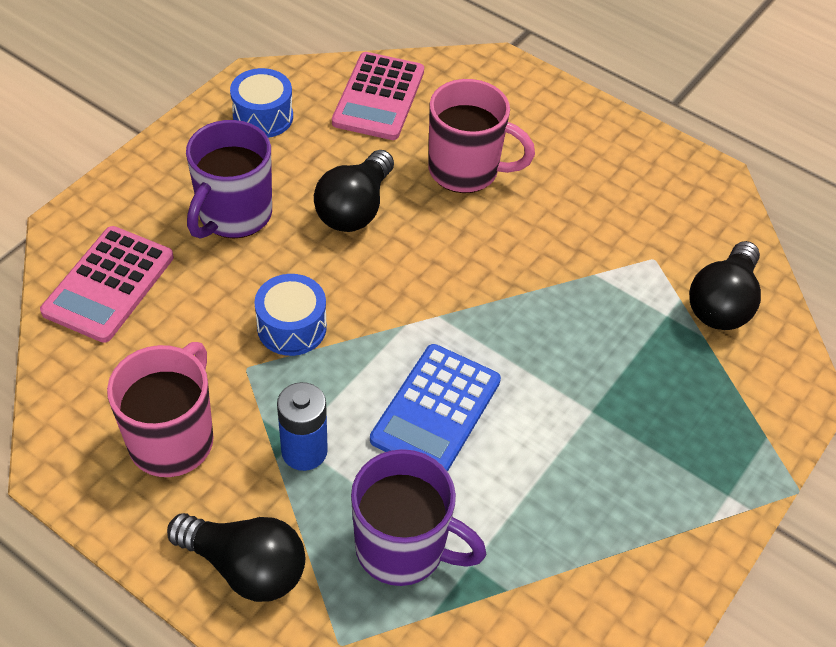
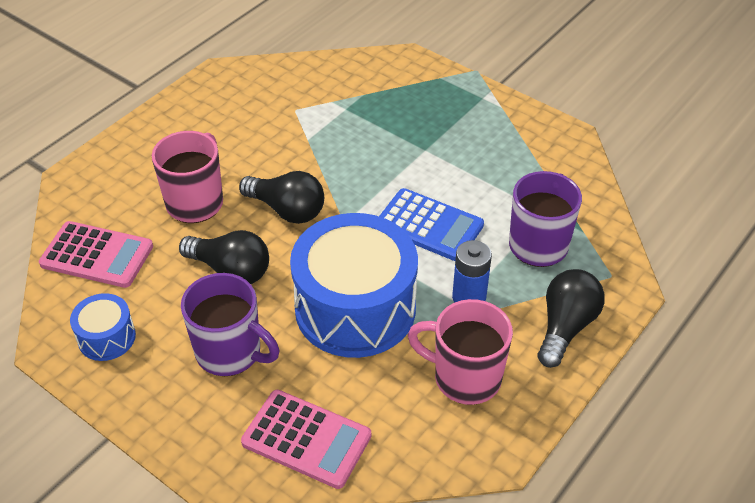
camera: 85 degrees left, 5 degrees down
(292, 327) = (355, 308): blue drum -> blue drum, size x2.18
(722, 303) = (336, 83): black light bulb -> black light bulb (287, 210)

